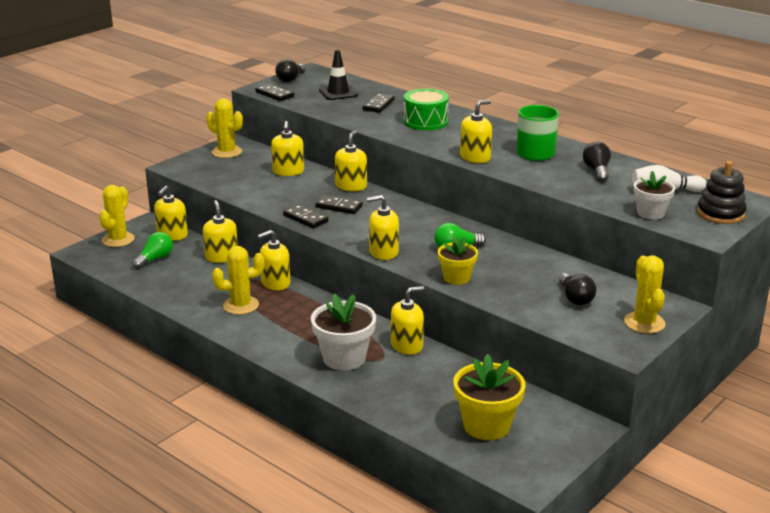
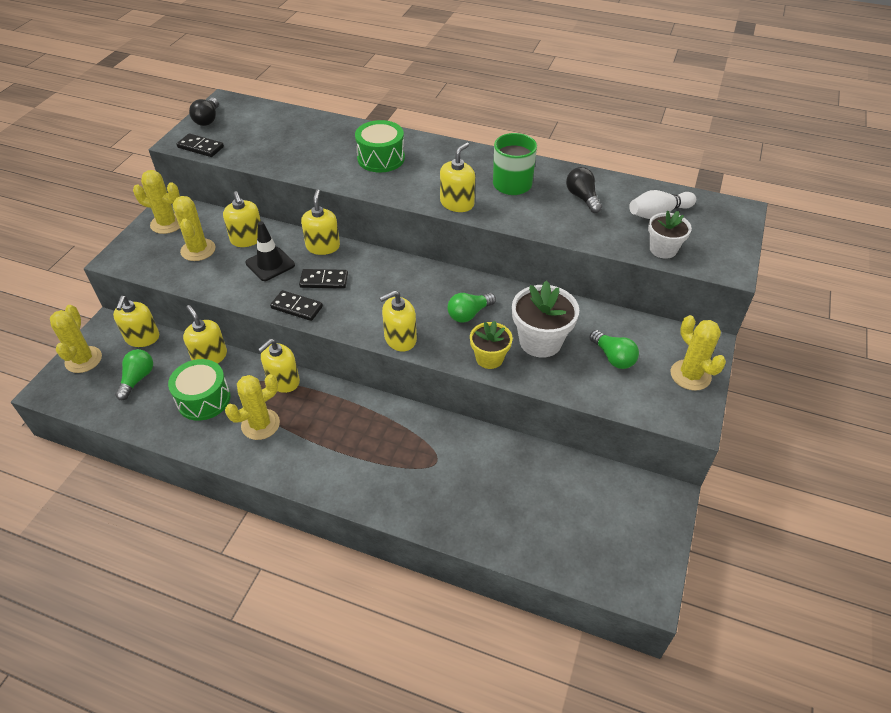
camera: 20 degrees left, 20 degrees up
(202, 281) = (203, 399): none -> green drum
(243, 171) = (198, 250): none -> yellow cactus
(338, 93) = (269, 131): black traffic cone -> black traffic cone (270, 264)
(344, 358) = (399, 472): white flower pot -> white flower pot (540, 341)
(378, 105) = (320, 142): black domino -> none
(407, 345) = (452, 435): yellow soap dispenser -> none
(486, 425) = (576, 526): yellow flower pot -> none
(575, 298) = (613, 357): black light bulb -> green light bulb
(720, 214) = (724, 234): black stacking toy -> none

